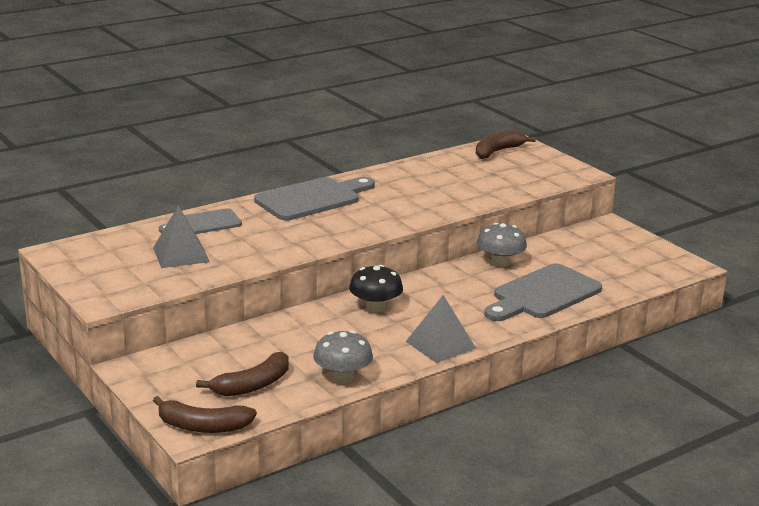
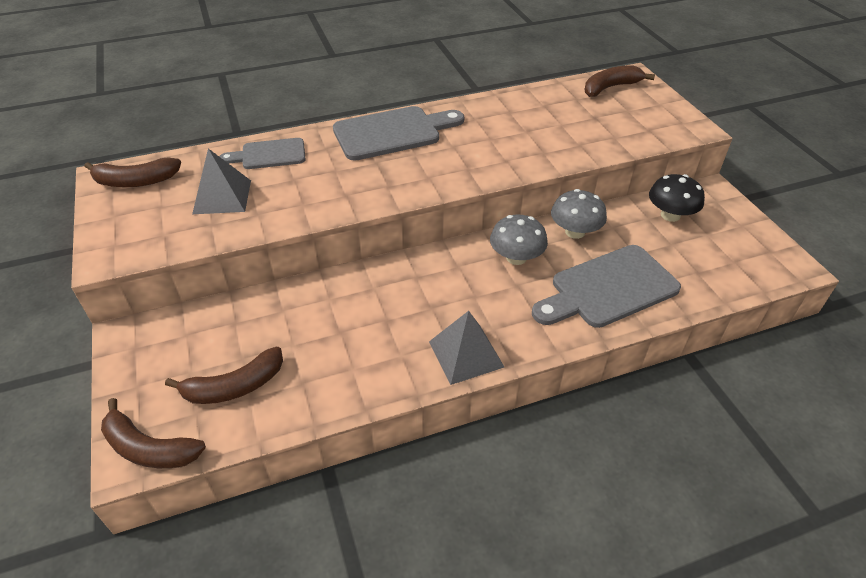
camera: 15 degrees right, 20 degrees up
(88, 252) = (136, 181): none -> brown banana
(342, 377) = (336, 390): grey mushroom -> grey mushroom (516, 257)
(375, 307) = (417, 281): black mushroom -> black mushroom (670, 215)

